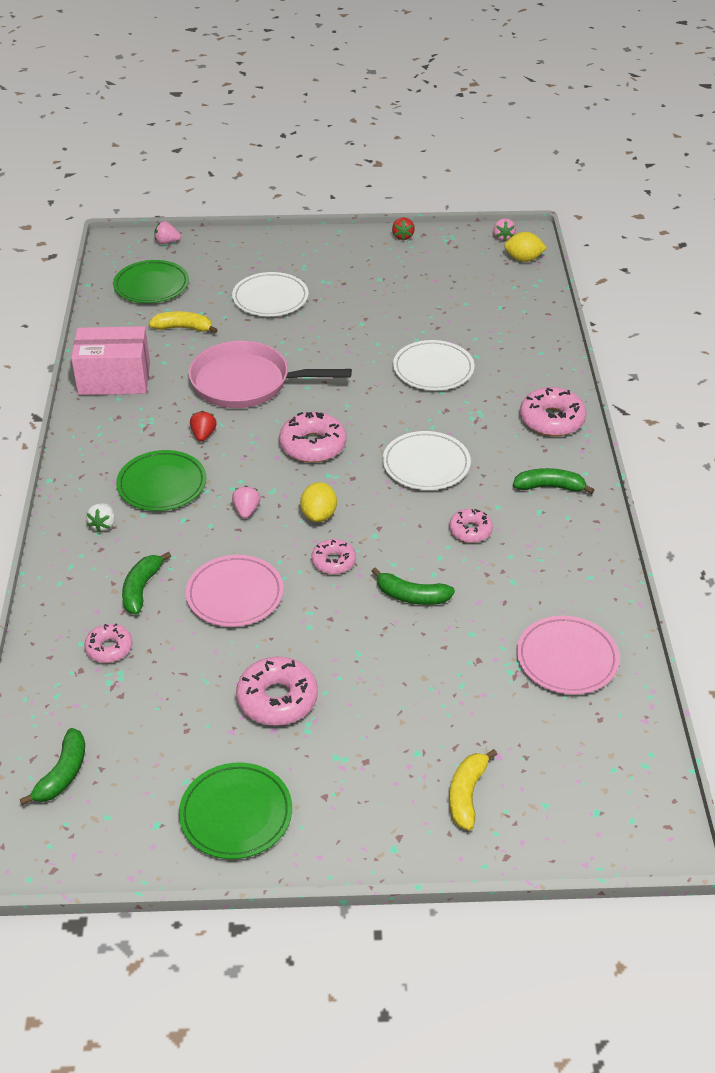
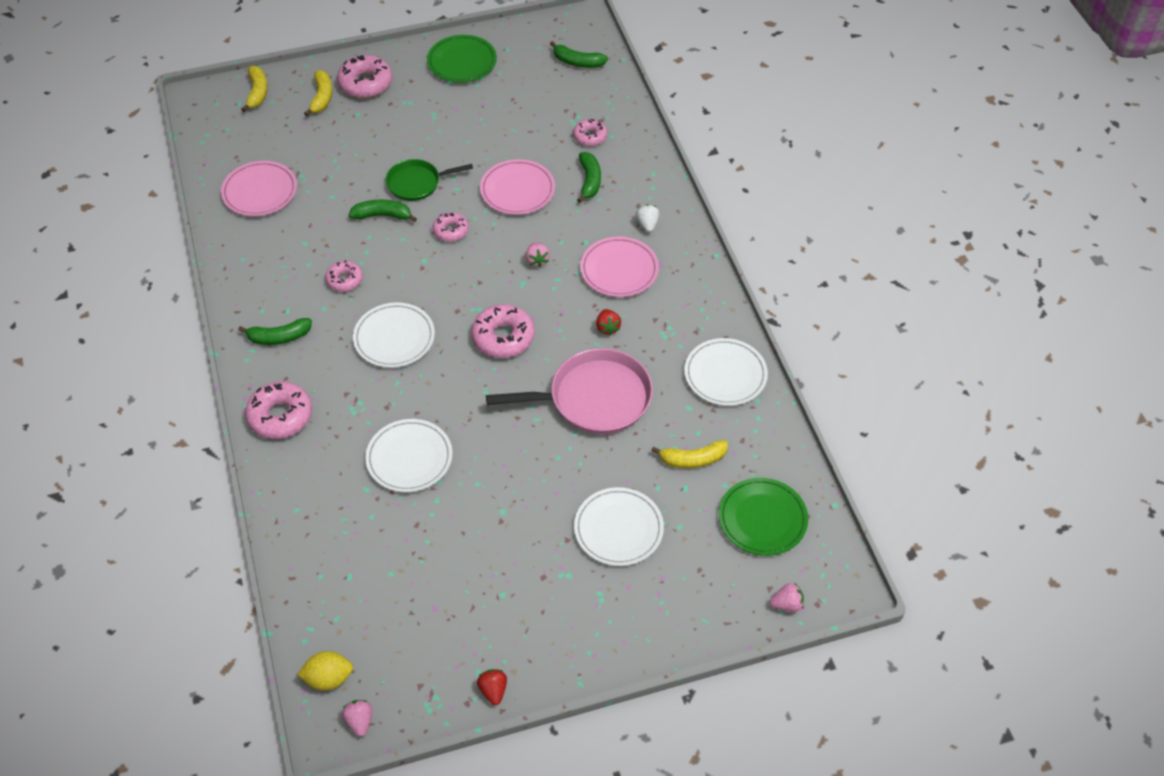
camera: 165 degrees right, 10 degrees up
(62, 774) = (577, 62): green banana -> green banana turned 75 degrees counterclockwise
(114, 379) = (725, 375): pink box -> white plate
(162, 484) = (619, 270): green plate -> pink plate
(277, 699) = (459, 127): pink donut -> pink donut (365, 83)
(319, 515) = (475, 268): yellow lemon -> none
(358, 629) = (416, 183): none -> green pan
(567, 826) = (257, 92): none -> yellow banana

